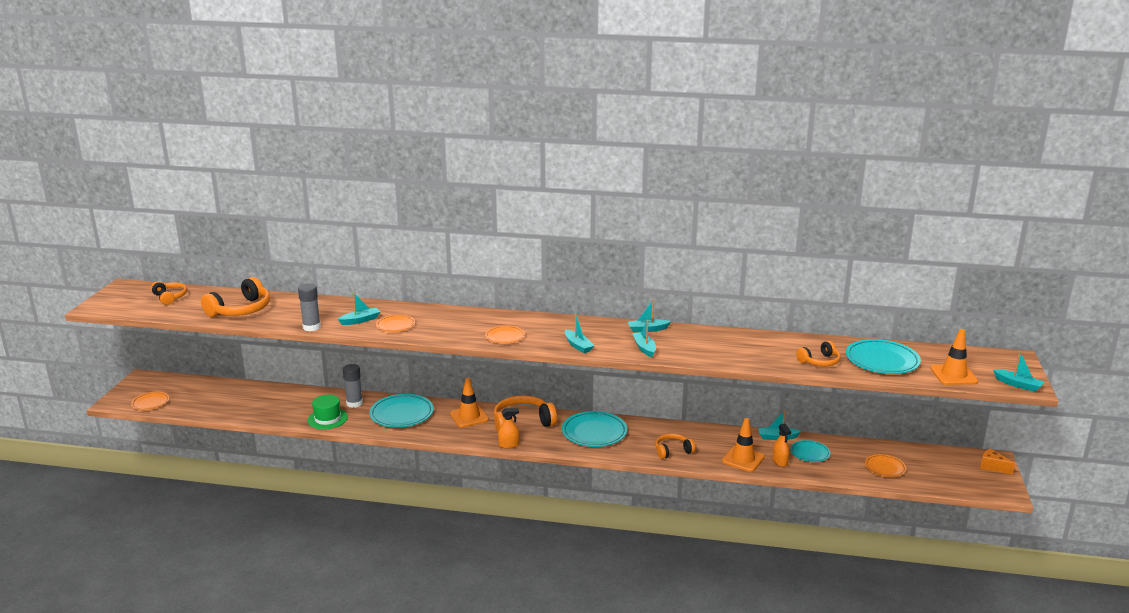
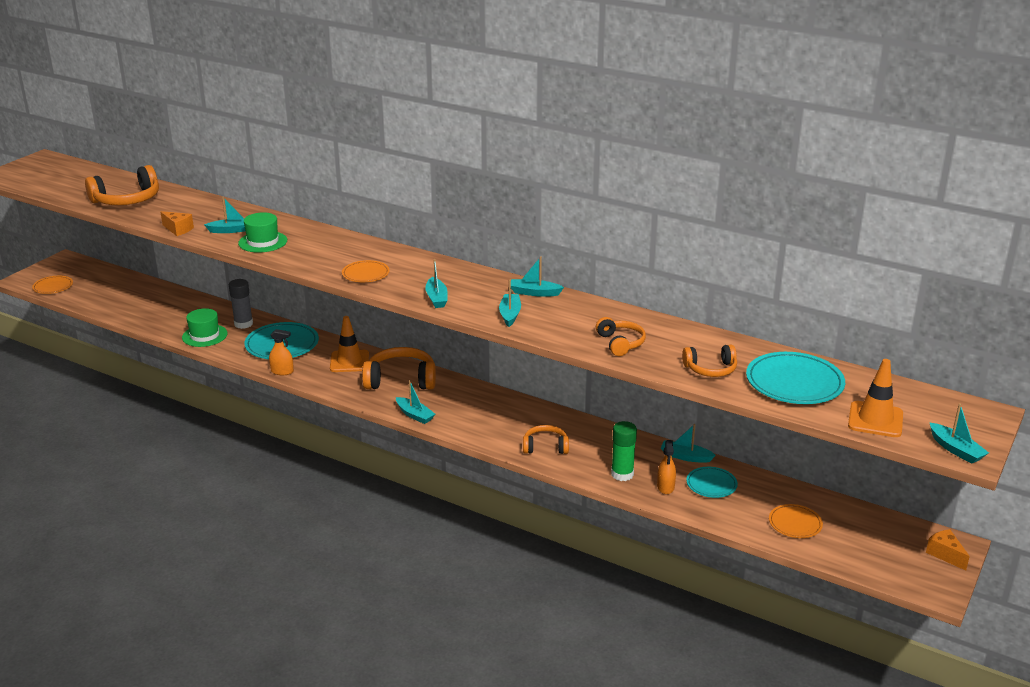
camera: 20 degrees right, 5 degrees up
(170, 297) = (74, 176): orange headphones -> orange headphones (620, 343)
(311, 327) = (178, 229): grey glue stick -> orange cheese
(395, 325) = (263, 242): orange plate -> green hat
(509, 445) = (367, 401): orange spray bottle -> orange spray bottle (282, 371)
(555, 448) = (415, 415): none -> turquoise boat
(594, 432) = (472, 406): turquoise plate -> none
(743, 459) = (622, 474): orange traffic cone -> green glue stick

